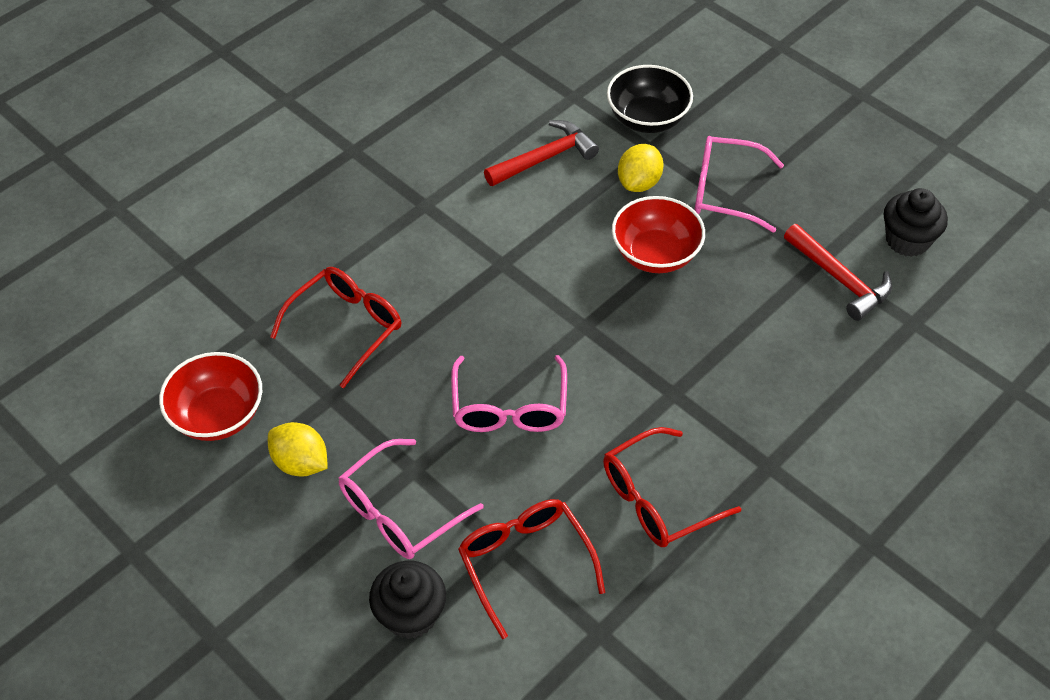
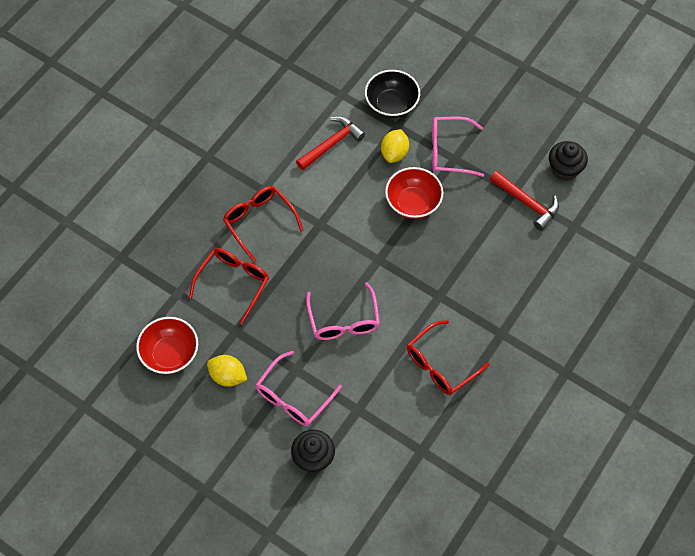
camera: 10 degrees left, 10 degrees up
(524, 562) = (372, 416): red glasses -> red glasses (259, 221)

